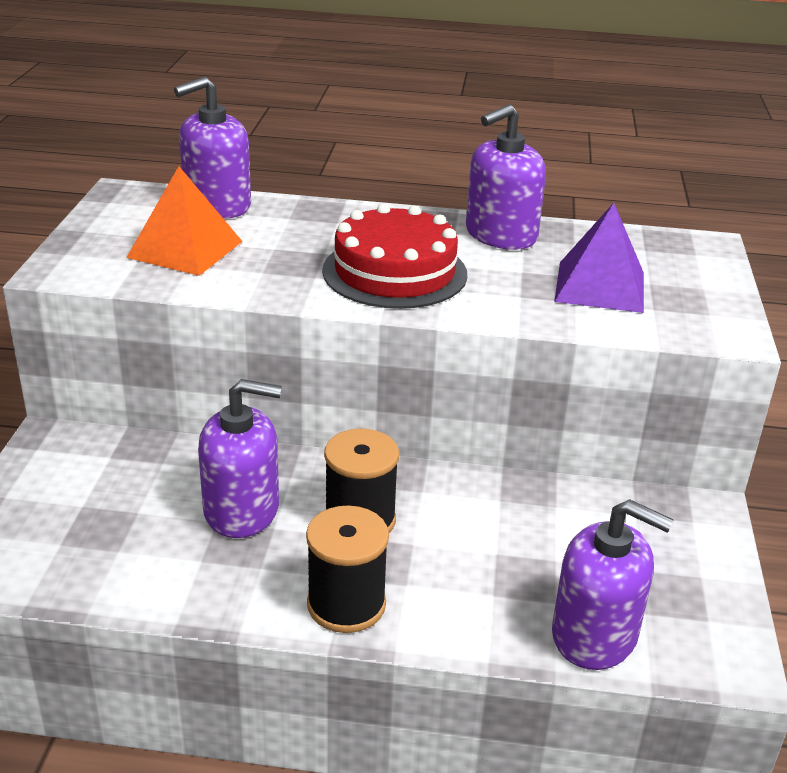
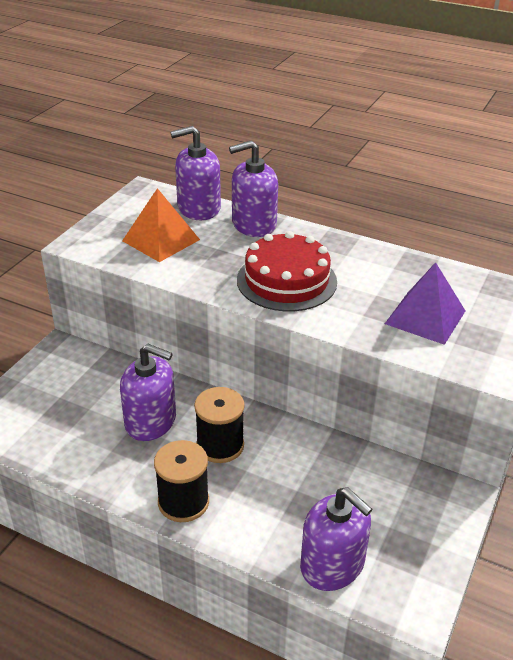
camera: 20 degrees right, 5 degrees up
(500, 235) = (378, 262): purple soap dispenser -> purple soap dispenser (254, 224)

